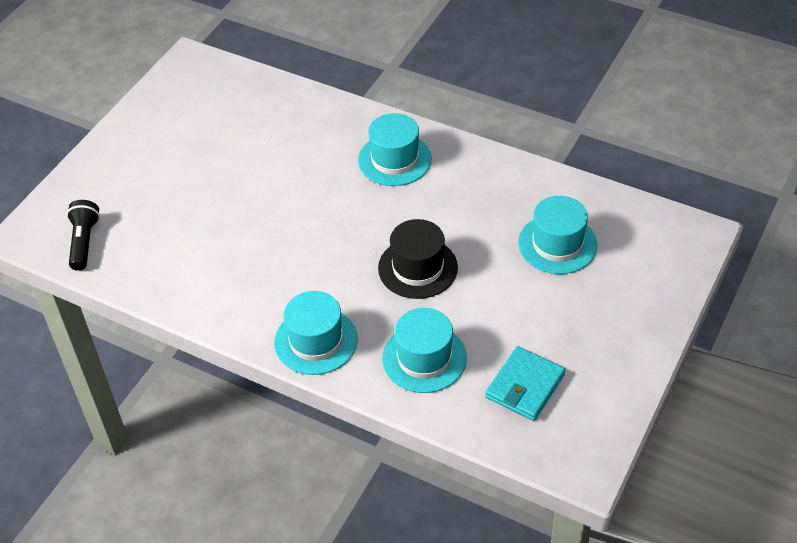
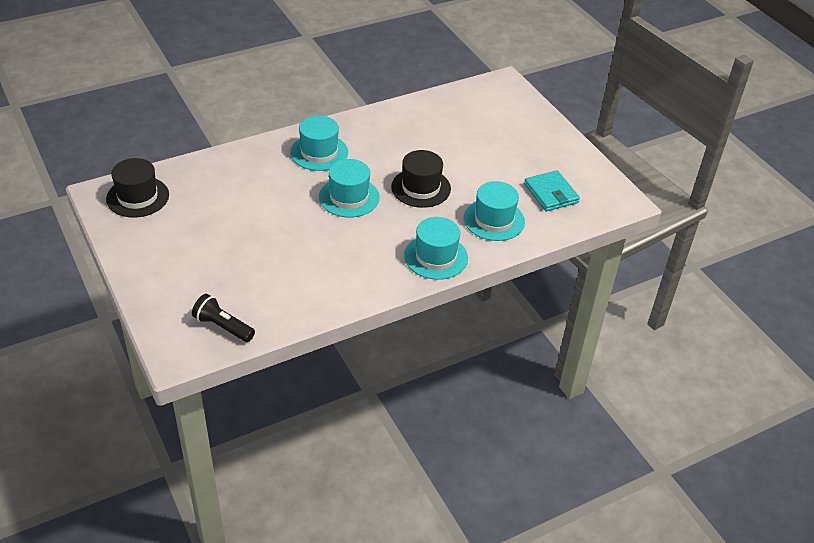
camera: 60 degrees left, 5 degrees down
(206, 85) = (137, 197): none -> black hat
(557, 244) = (460, 129): turquoise hat -> turquoise hat (349, 197)

